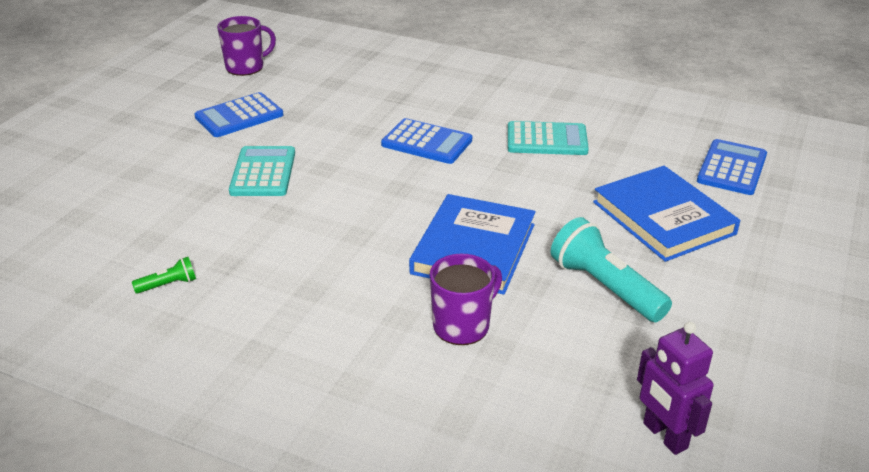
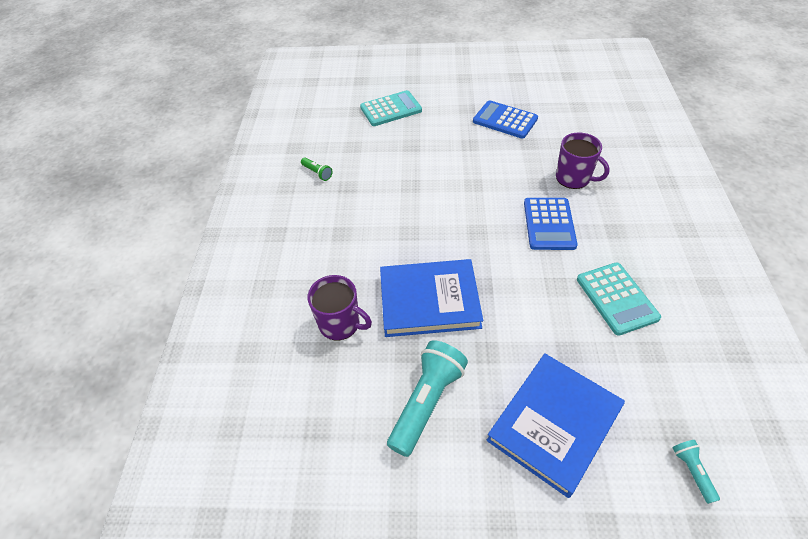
camera: 70 degrees right, 15 degrees up
(246, 67) = (569, 95): purple mug -> purple mug (573, 178)
(263, 172) = (448, 159): turquoise calculator -> turquoise calculator (391, 109)
(664, 436) = (270, 488): purple robot -> none
(731, 168) = (692, 471): blue calculator -> turquoise flashlight

